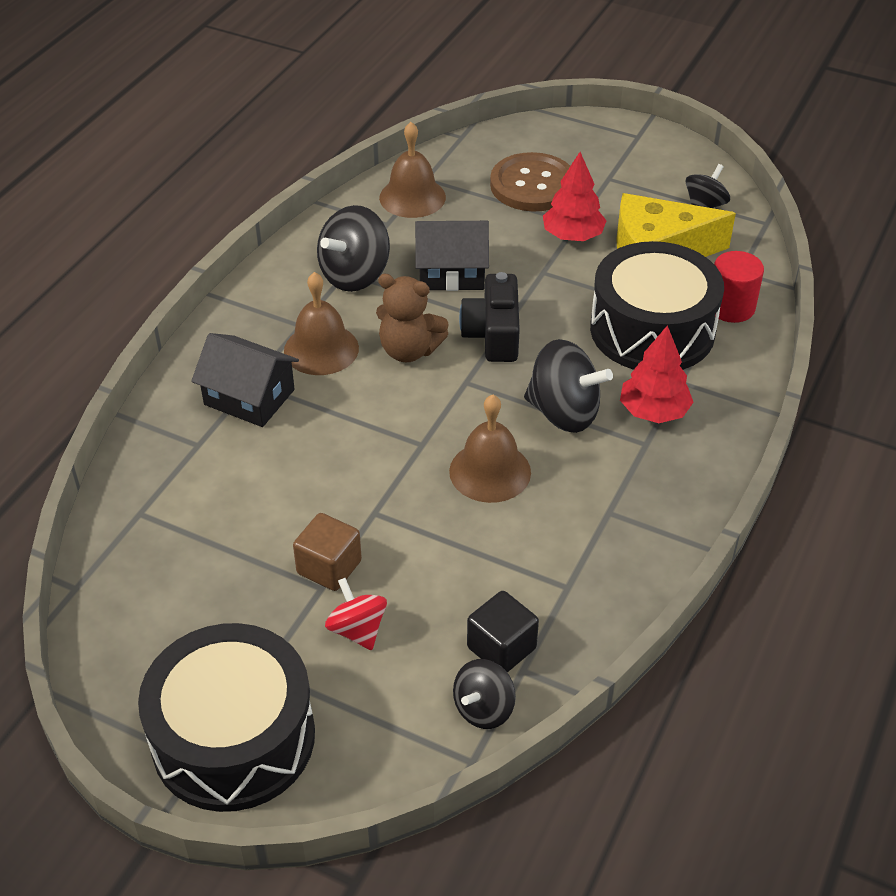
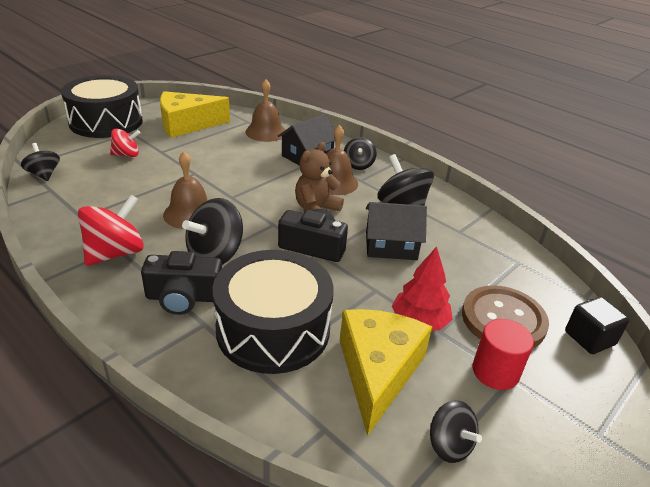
camera: 105 degrees right, 10 degrees down
(192, 598) = (187, 125): none -> yellow cheese
(253, 335) = (358, 165): none -> black spinning top
(329, 567) = (171, 155): brown cube -> none
(412, 197) = (491, 249): brown bell -> brown bell (266, 132)
(451, 272) = (391, 245): black house -> black house turned 75 degrees clockwise
(501, 648) = (70, 187): black cube -> black cube (589, 338)
(620, 507) = (115, 253): none -> red spinning top
(653, 411) = (184, 297): red tree -> black camera
(731, 307) = (274, 396): red cylinder -> red cylinder (495, 372)

